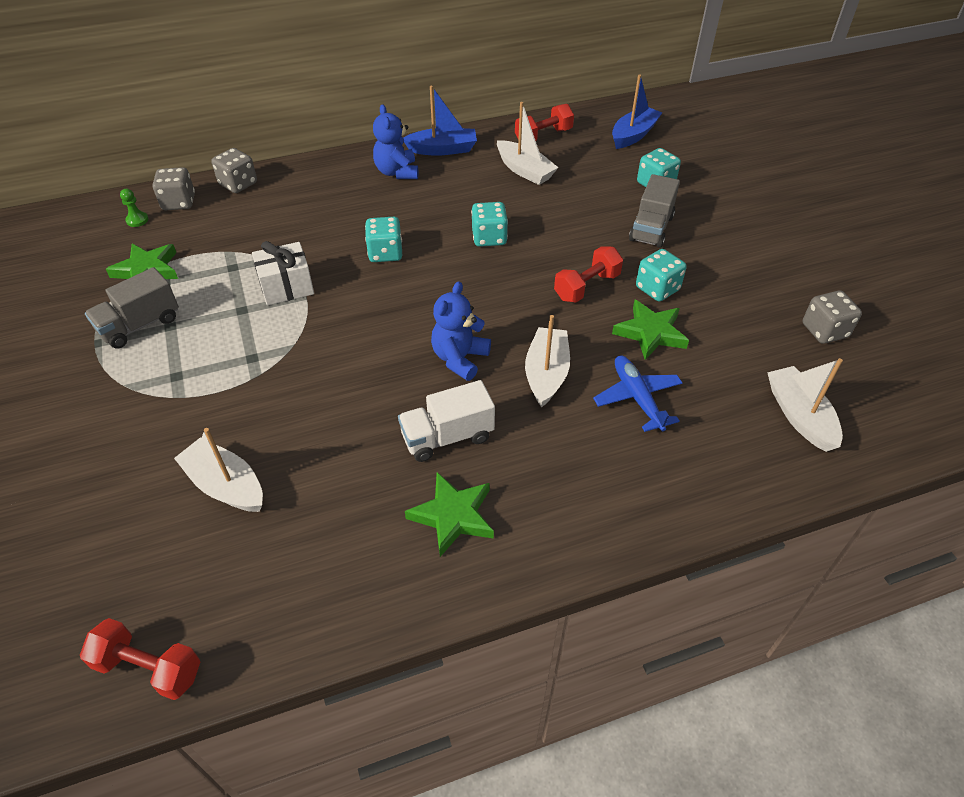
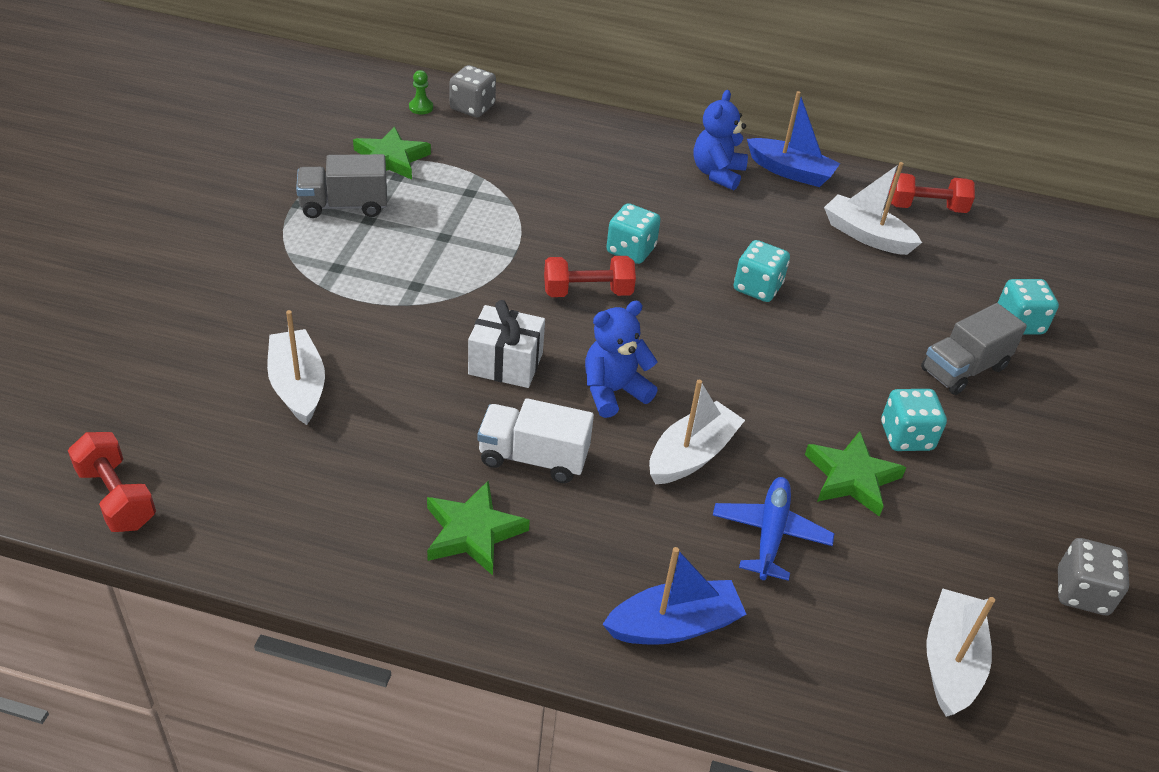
camera: 30 degrees right, 5 degrees down
(238, 184) = (543, 114): grey dice -> none
(286, 287) = (504, 236): white gift -> white gift (505, 364)
(524, 170) = (866, 235): white boat -> white boat turned 135 degrees clockwise
(587, 287) = (822, 392): red dumbbell -> red dumbbell (587, 292)
(633, 135) = (1044, 255): blue boat -> blue boat (674, 625)

